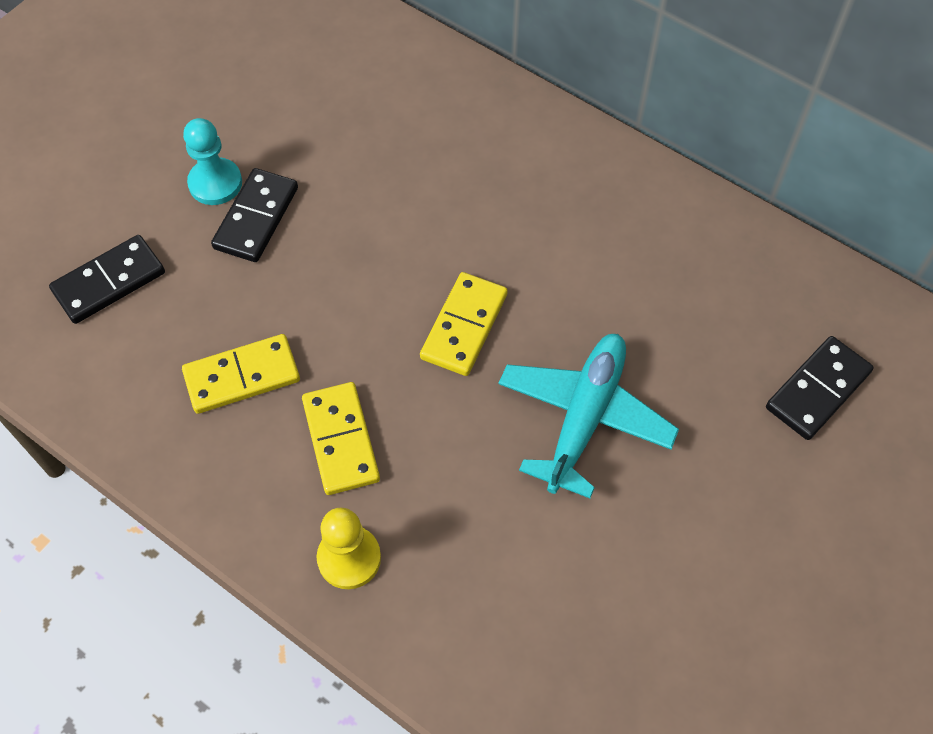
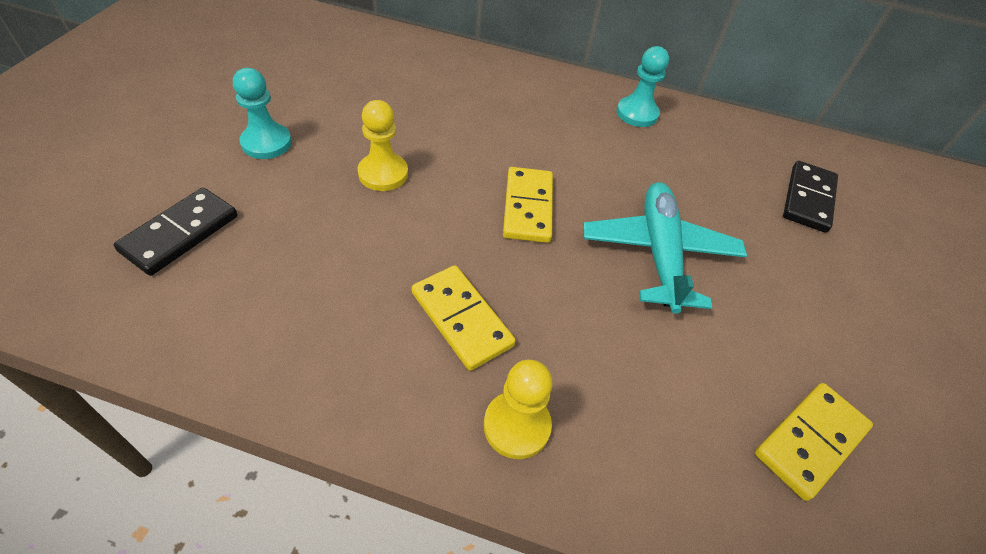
camera: 25 degrees left, 10 degrees down
(242, 376) = (343, 286): yellow domino -> yellow domino (810, 441)
(256, 218) = (313, 161): black domino -> none
(324, 249) = (383, 174): none -> yellow pawn
(664, 219) = (637, 114): none -> turquoise pawn

